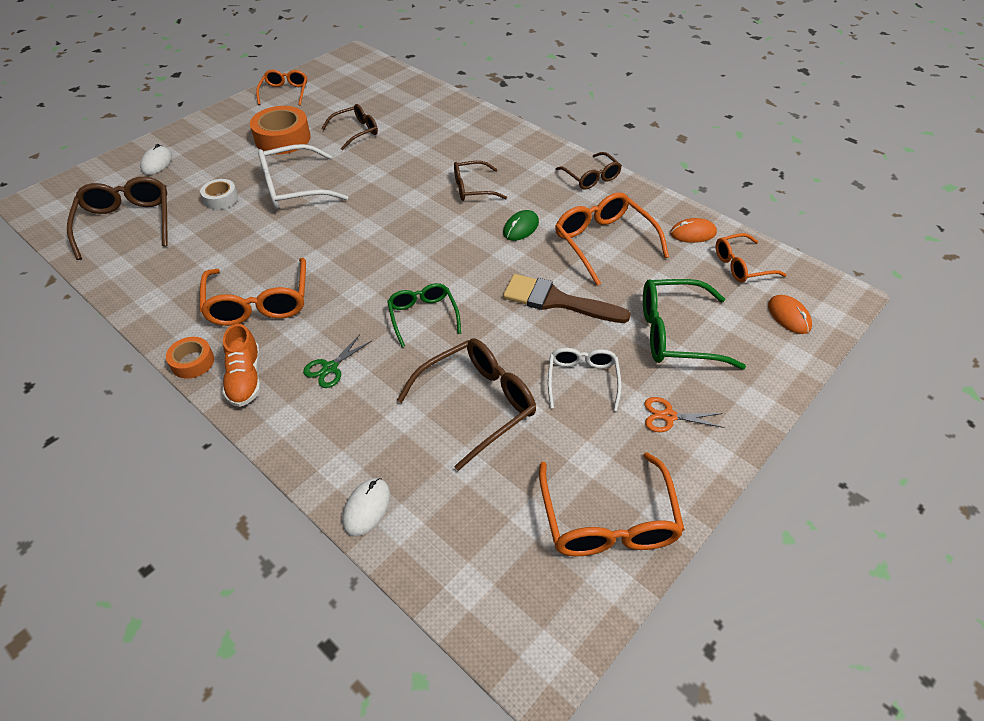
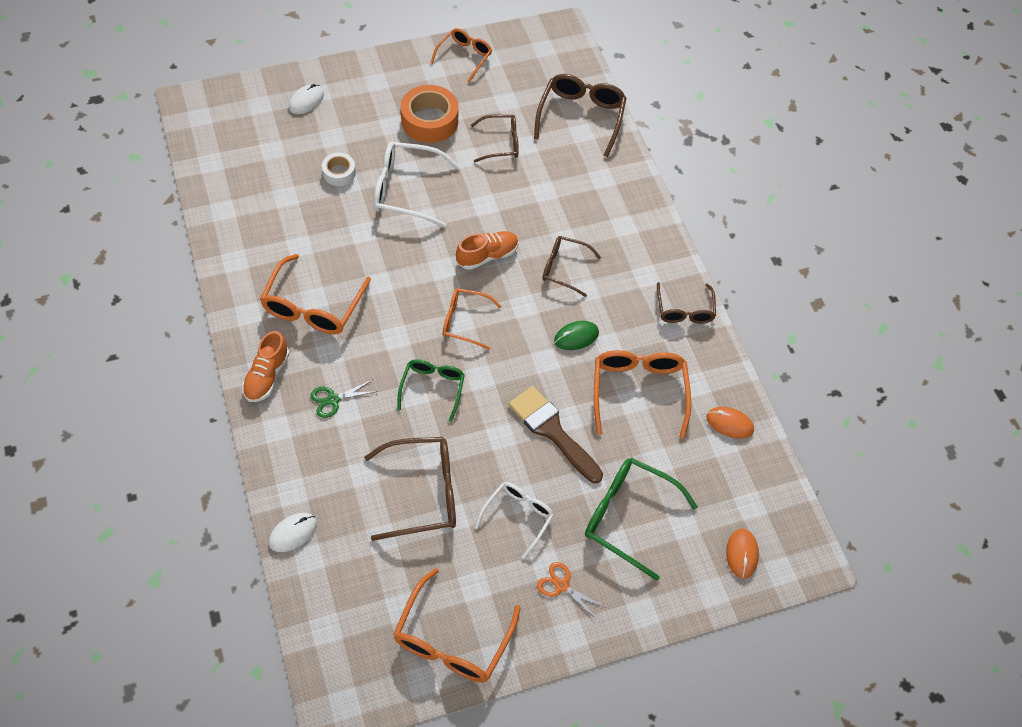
camera: 25 degrees right, 10 degrees up
(127, 223) = (251, 164): brown glasses -> brown glasses (581, 117)
(192, 362) = (237, 339): orange tape -> none
(400, 204) = (487, 256): none -> orange shoe
(741, 265) = (745, 481): orange glasses -> orange glasses (464, 321)

